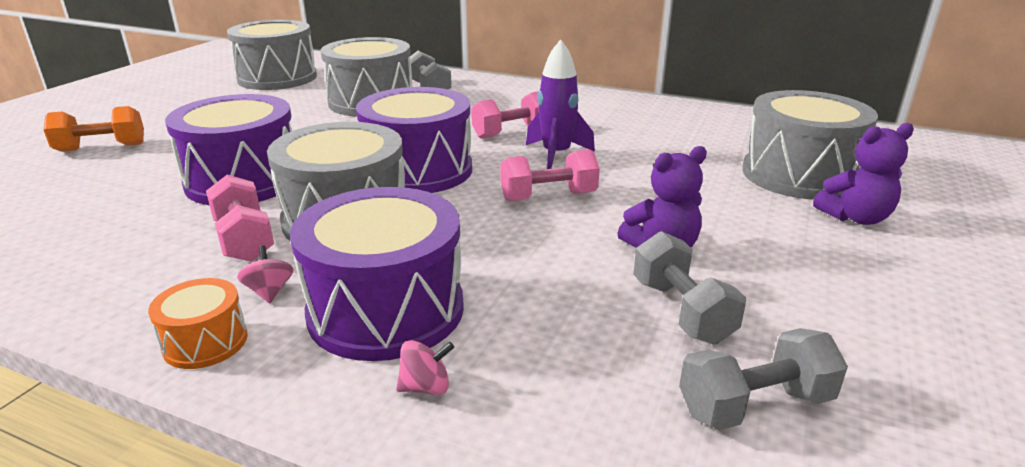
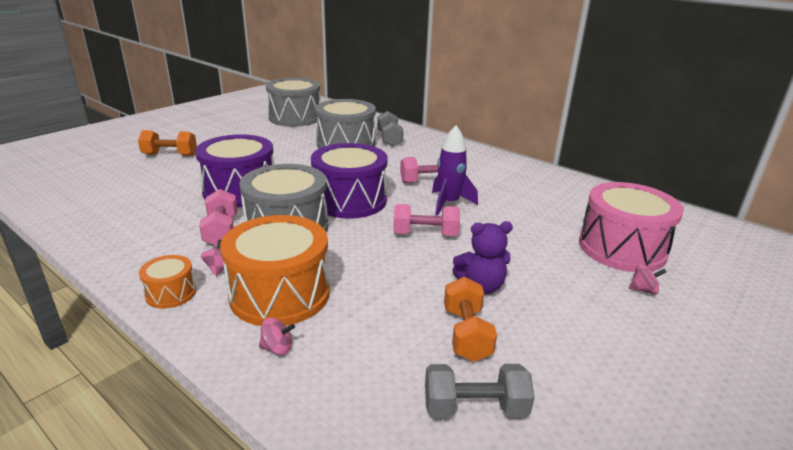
camera: 15 degrees right, 0 degrees up
(386, 310) = (280, 294): purple drum -> orange drum
(681, 311) = (466, 334): grey dumbbell -> orange dumbbell
(799, 175) = (622, 248): grey drum -> pink drum
(855, 218) = (643, 290): purple teddy bear -> pink spinning top

